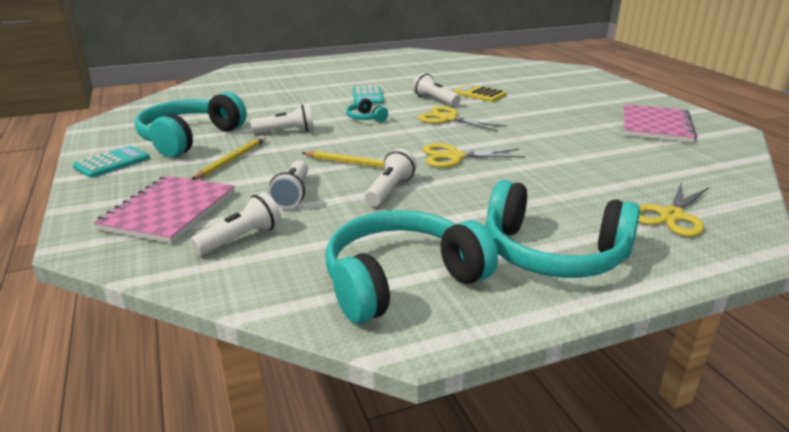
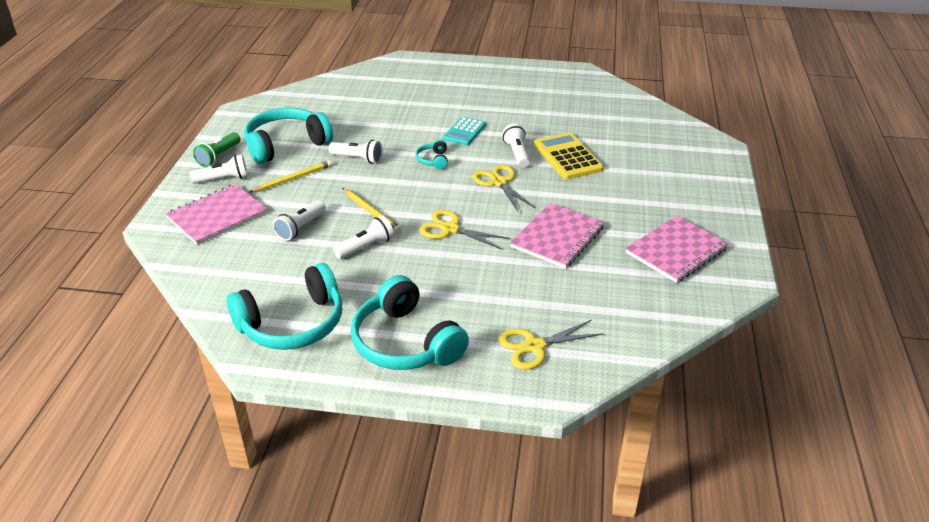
camera: 30 degrees right, 10 degrees up
(112, 163) = (219, 156): turquoise calculator -> green flashlight
(241, 239) = (236, 255): white flashlight -> white flashlight (223, 179)
(401, 280) = (293, 324): turquoise headphones -> turquoise headphones turned 150 degrees clockwise
(479, 94) = (567, 157): yellow calculator -> yellow calculator, size x1.51
(555, 139) = (557, 237): none -> pink notebook

